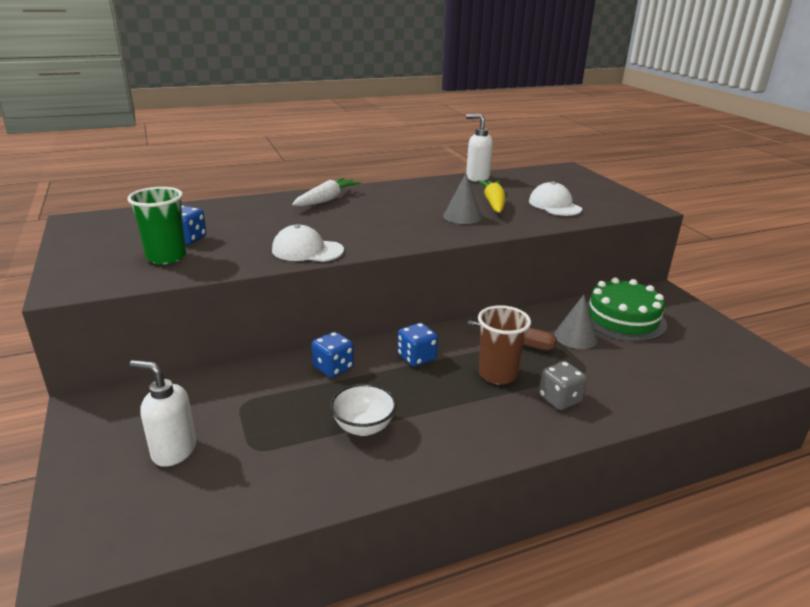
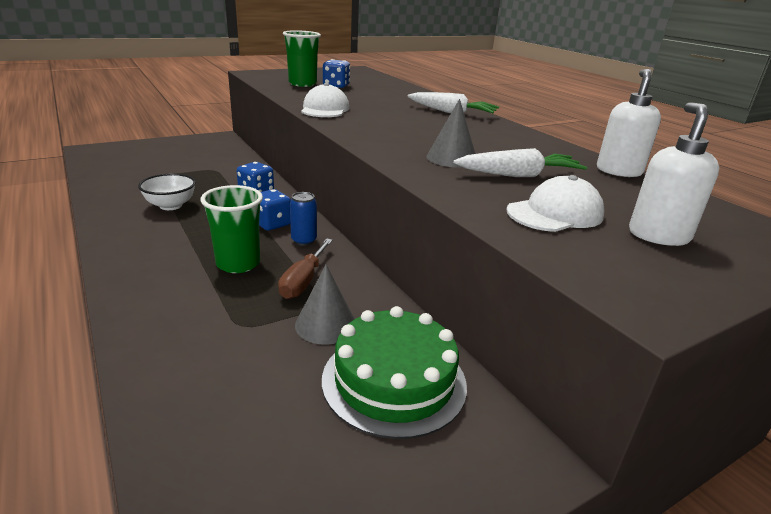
camera: 80 degrees right, 0 degrees up
(173, 451) = (167, 158): white soap dispenser -> white soap dispenser (658, 235)
(452, 341) = (304, 241): none -> blue can
(493, 203) = (519, 175): yellow carrot -> white carrot
(497, 374) = (238, 263): brown cup -> green cup
(559, 399) = (183, 299): grey dice -> none

